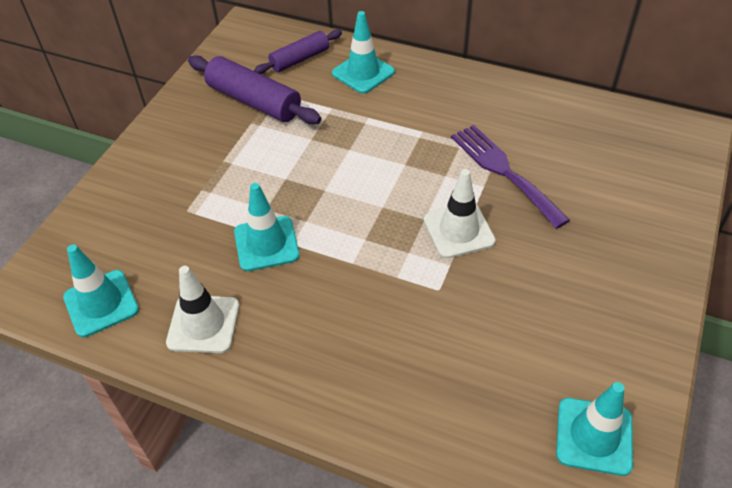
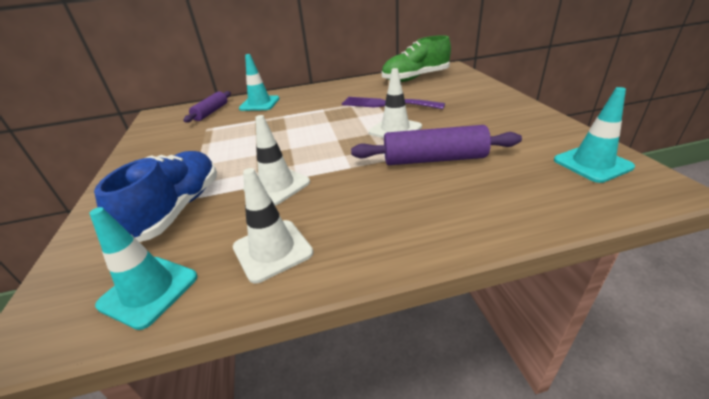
camera: 35 degrees left, 15 degrees down
(169, 219) = (177, 209): none -> blue shoe
(254, 101) = (195, 135): purple rolling pin -> purple rolling pin (434, 159)
(266, 243) = (277, 185): turquoise traffic cone -> white traffic cone
(609, 130) = (415, 78): none -> green shoe

